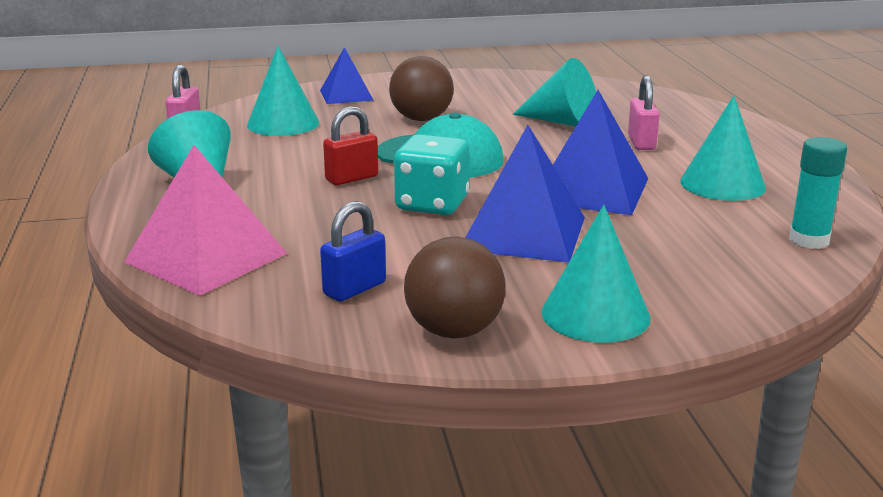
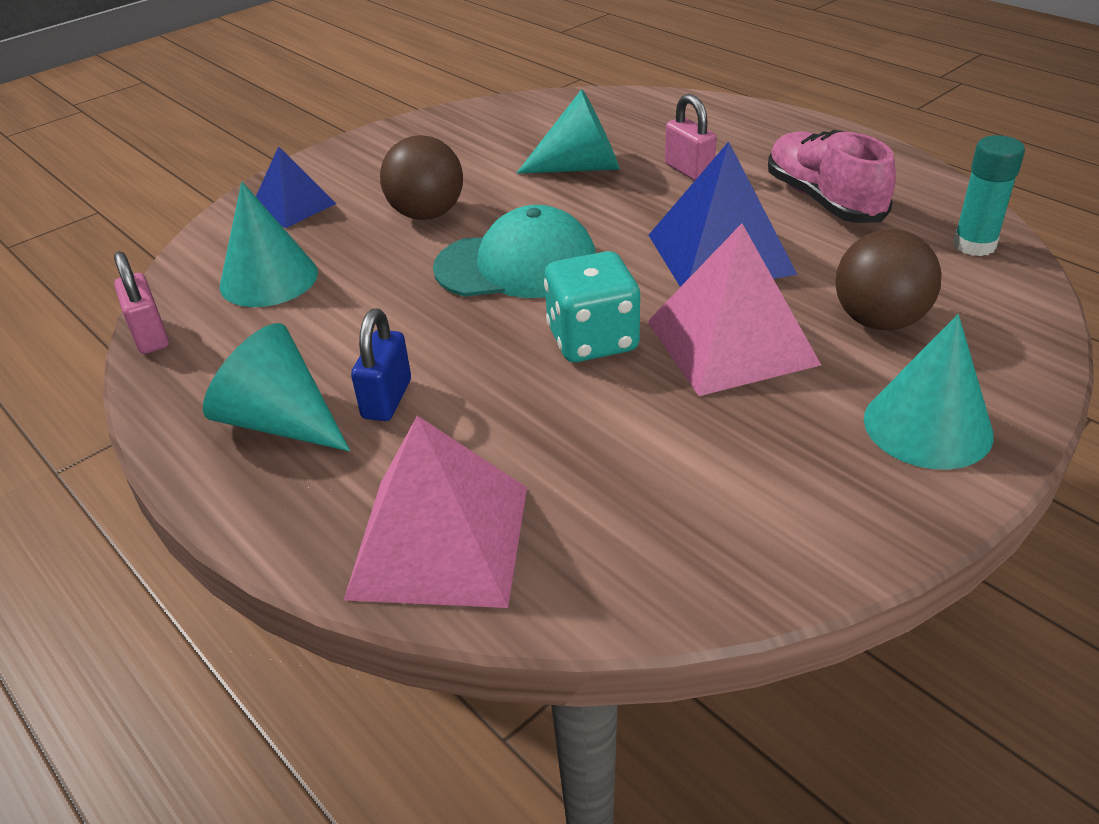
camera: 30 degrees left, 15 degrees up
(351, 178) = (457, 336): red padlock -> none
(354, 289) = (666, 506): blue padlock -> blue padlock (387, 399)
(454, 331) = (836, 517): brown ball -> brown ball (879, 321)
(523, 233) = (731, 342): blue pyramid -> pink pyramid
(722, 184) = (823, 200): turquoise cone -> pink shoe

